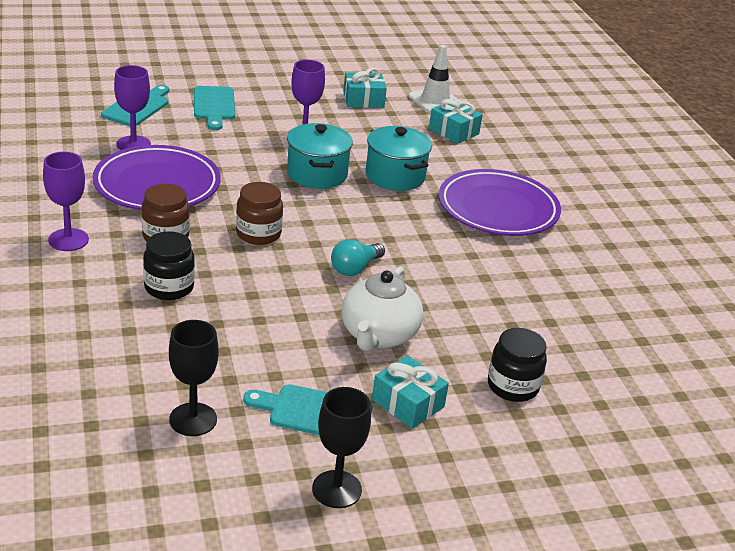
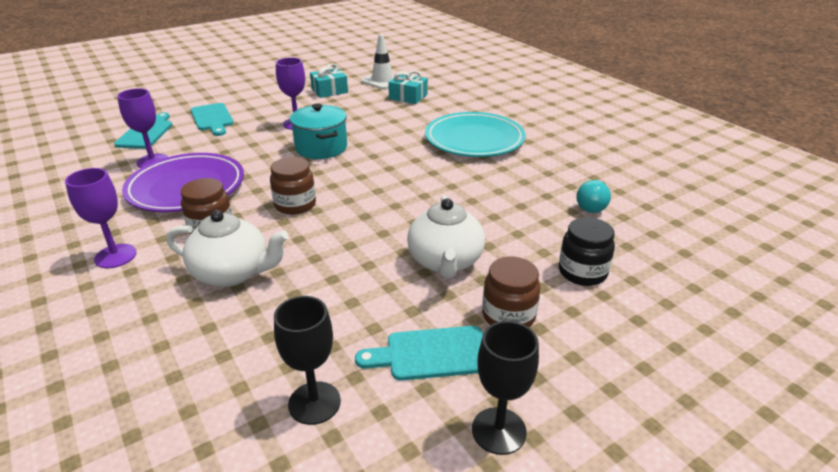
camera: 15 degrees left, 0 degrees up
(169, 287) = (233, 273): black jar -> white teapot
(355, 268) = (392, 211): turquoise light bulb -> turquoise light bulb (592, 205)
(395, 176) = (383, 135): turquoise pot -> none
(408, 403) = (508, 316): turquoise gift -> brown jar
(498, 209) = (474, 140): purple plate -> turquoise plate

